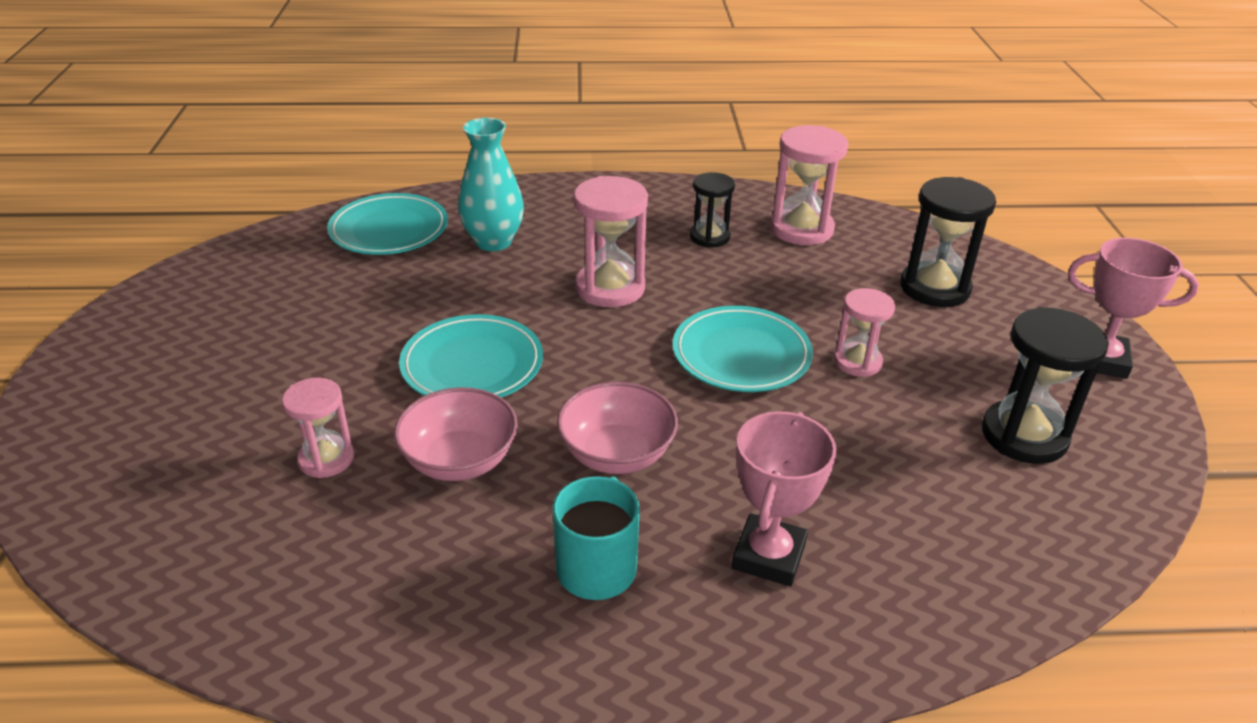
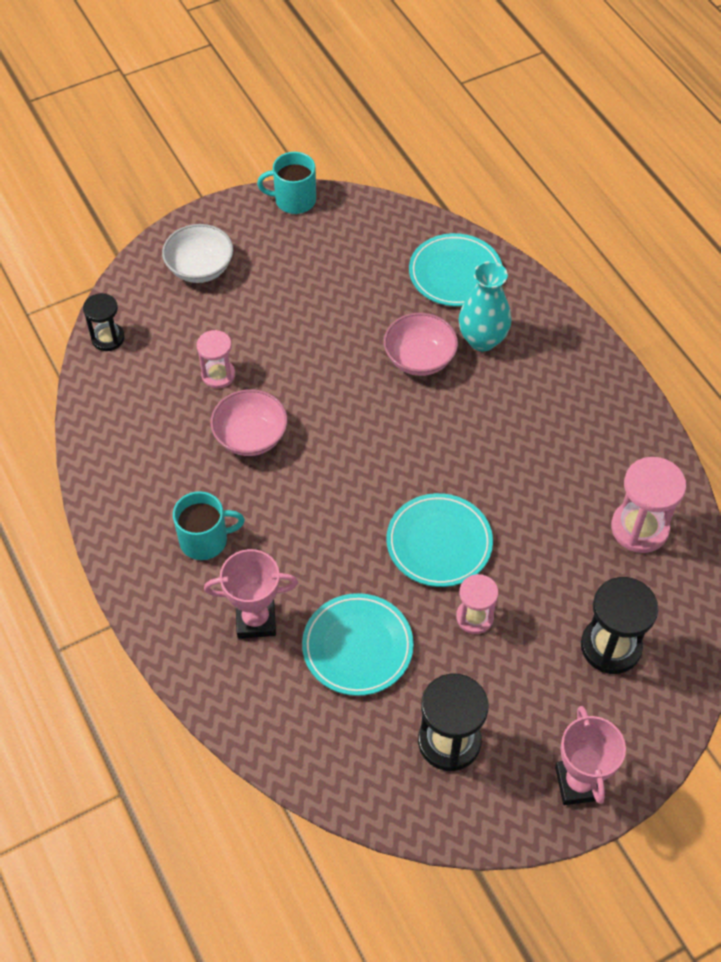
camera: 65 degrees right, 20 degrees up
(128, 417) = (200, 268): none -> white bowl
(135, 302) = (294, 200): none -> turquoise mug
(472, 365) = (337, 399): turquoise plate -> turquoise plate (357, 647)
(610, 288) = (470, 435): pink hourglass -> none
(617, 454) = (299, 511): pink bowl -> pink bowl (419, 359)
(709, 237) = (582, 470): black hourglass -> black hourglass (108, 338)

